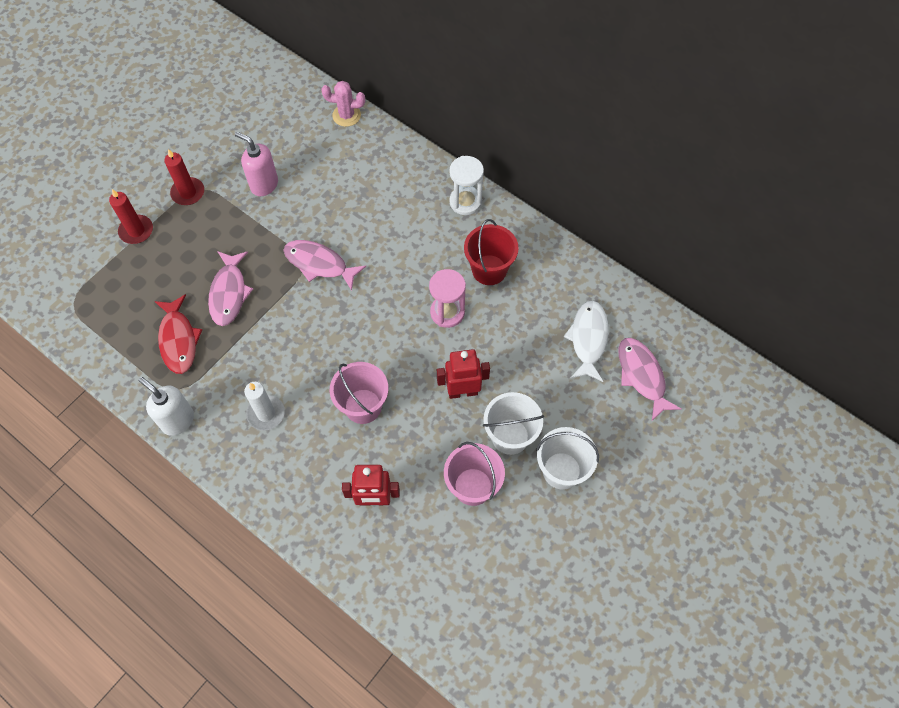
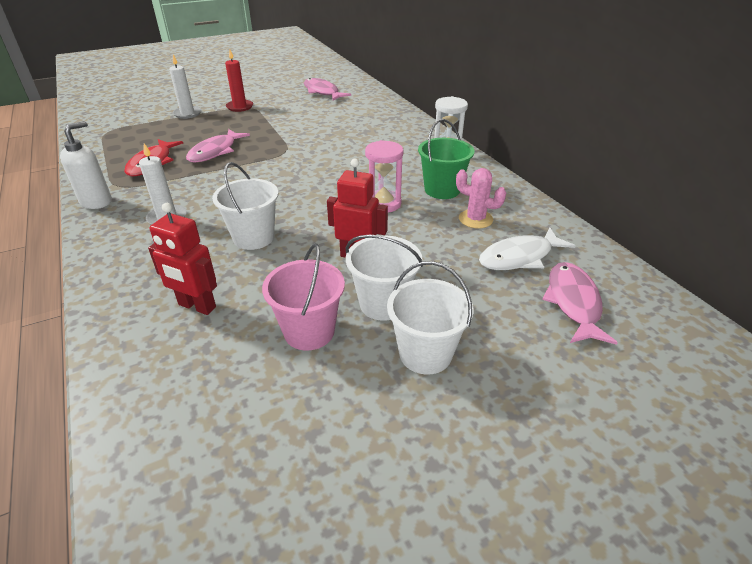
camera: 25 degrees right, 25 degrees down
(136, 231) = (187, 114): red candle -> white candle
(177, 420) = (96, 202): white soap dispenser -> white soap dispenser turned 60 degrees clockwise
(264, 184) = (295, 114): pink soap dispenser -> none
(319, 264) = (298, 154): pink fish -> pink fish (322, 92)
(346, 115) = (383, 100): pink cactus -> pink cactus (475, 219)
(363, 406) = (253, 237): pink bucket -> white bucket
(489, 270) = (442, 190): red bucket -> green bucket
(588, 339) = (519, 257): white fish -> white fish turned 150 degrees counterclockwise

